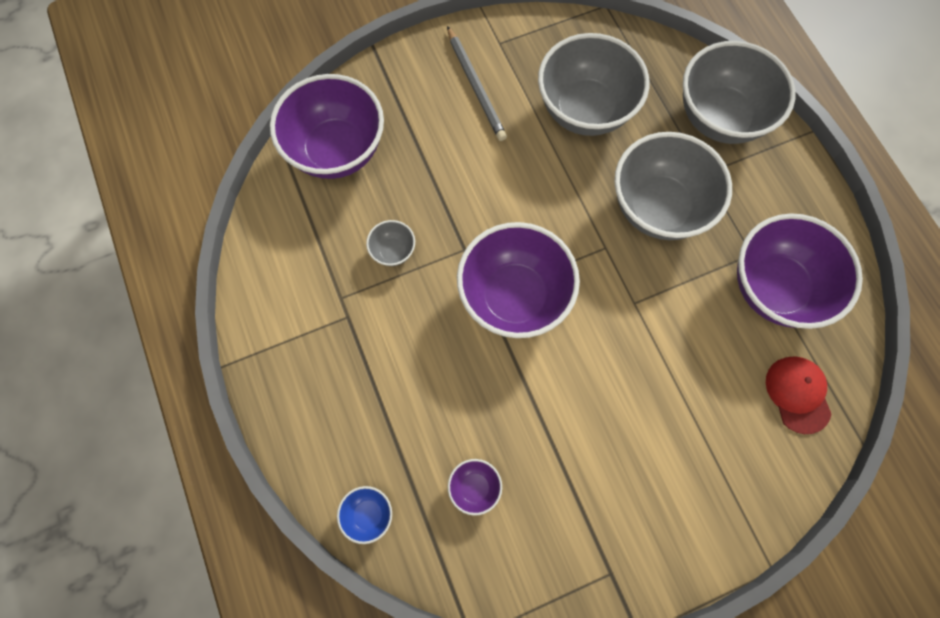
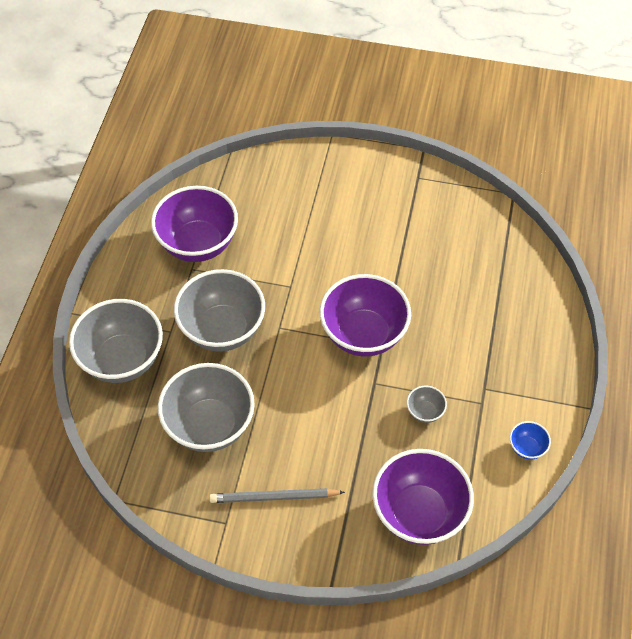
camera: 145 degrees left, 15 degrees down
(368, 514) = (537, 275): blue bowl -> blue bowl (527, 448)
(474, 487) = (465, 253): purple bowl -> none
(476, 86) = (274, 497): grey pencil -> grey pencil turned 105 degrees counterclockwise
(798, 394) = (241, 190): red cap -> none

